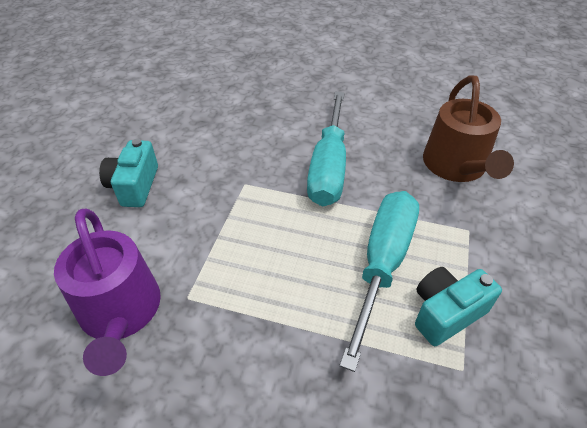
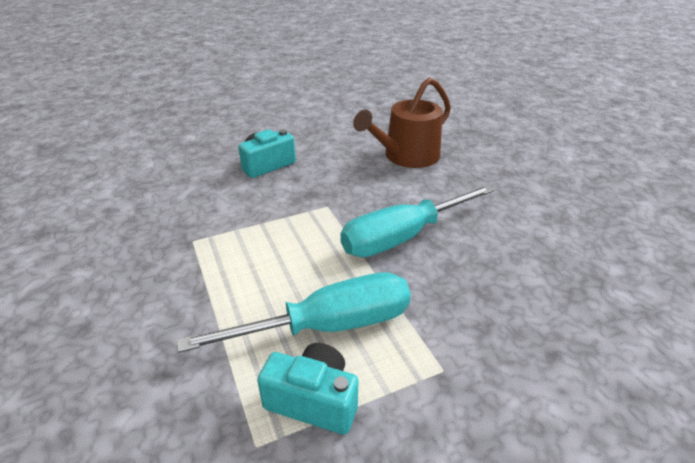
camera: 50 degrees right, 10 degrees down
(121, 313) = (157, 221): purple watering can -> none
(456, 166) = (524, 318): brown watering can -> brown watering can (406, 156)

